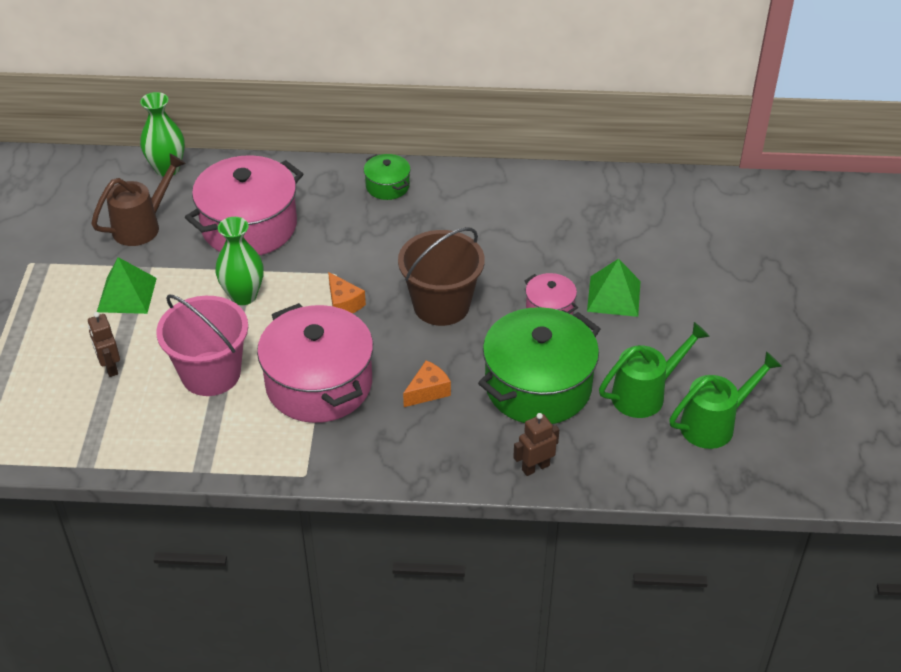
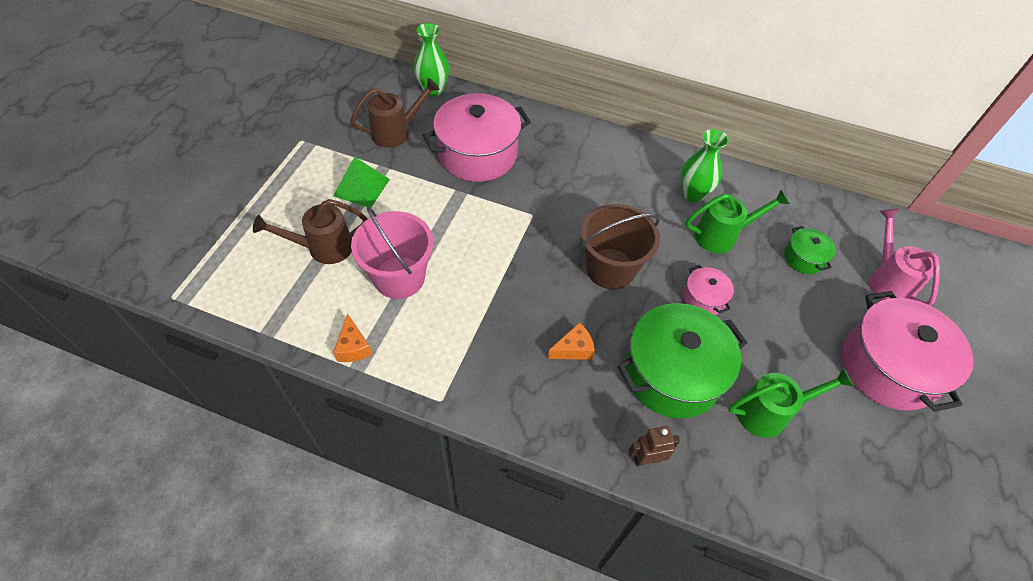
camera: 15 degrees right, 10 degrees up
(110, 367) = (323, 248): brown robot -> brown watering can
(243, 296) = (451, 214): green vase -> green vase (693, 194)
(319, 384) = (483, 314): pink pot -> pink pot (888, 367)
(343, 304) = (529, 244): orange cheese -> orange cheese (353, 347)
(387, 186) = (599, 148): green pot -> green pot (804, 258)
(614, 296) = (764, 303): green pyramid -> none
(714, 424) = (829, 466): green watering can -> green watering can (722, 235)
(733, 242) = (887, 280): none -> pink watering can

